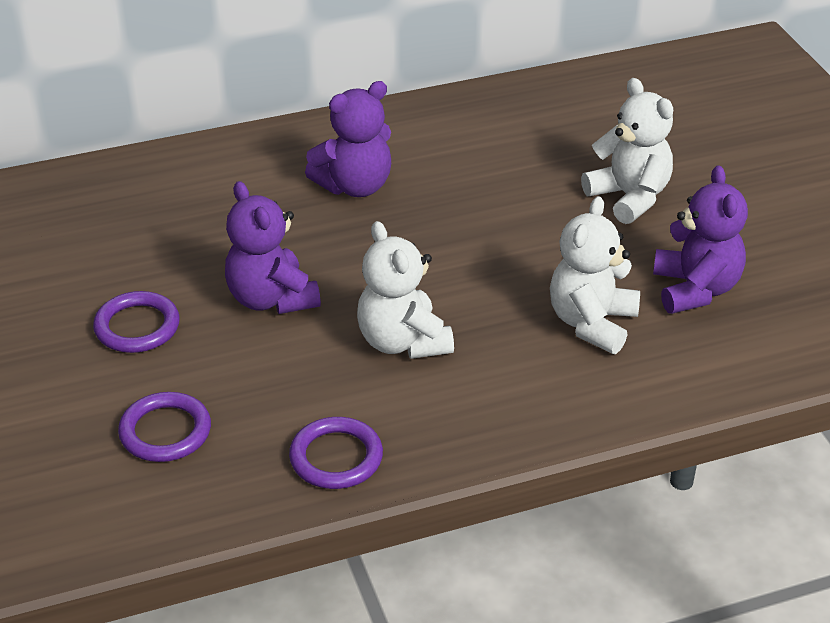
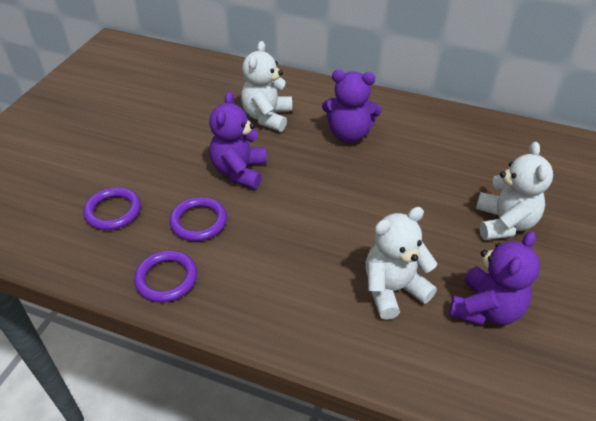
camera: 40 degrees right, 5 degrees up
(137, 327) = (166, 151): purple ring -> purple ring (199, 221)
(403, 342) = (275, 234): white teddy bear -> white teddy bear (267, 117)

